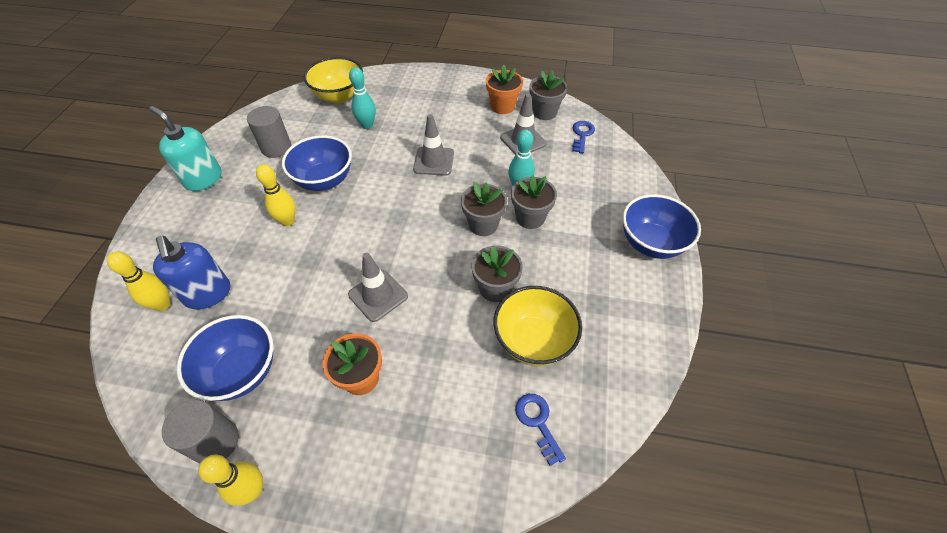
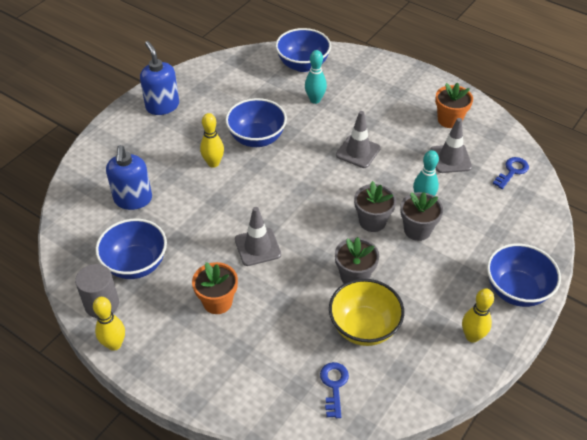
camera: 25 degrees right, 5 degrees down
(162, 304) = (99, 196): yellow bowling pin -> yellow bowling pin (472, 336)
(203, 179) = (162, 106): turquoise soap dispenser -> blue soap dispenser
(276, 148) = (230, 97): grey cylinder -> none
(339, 96) = (303, 65): yellow bowl -> blue bowl
(544, 112) = (488, 138): grey flower pot -> none

